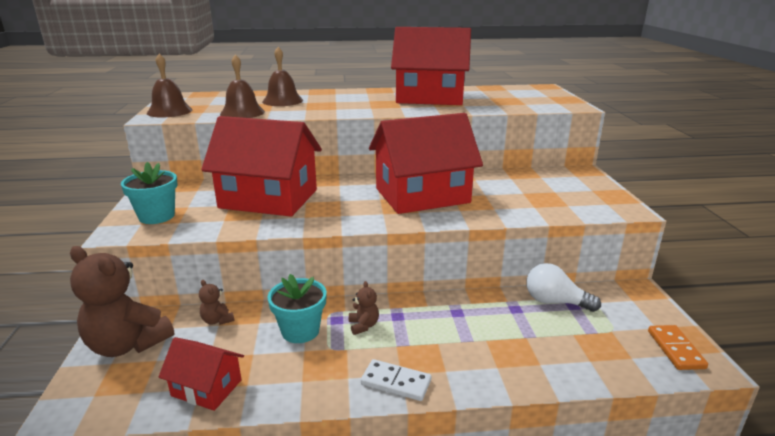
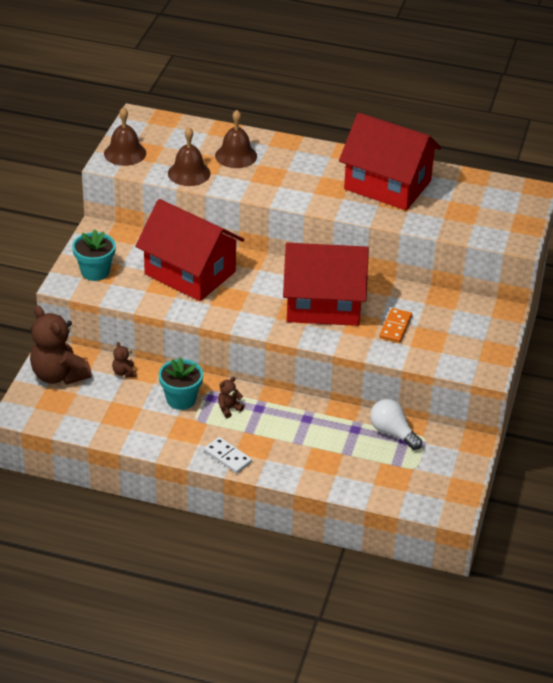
camera: 20 degrees right, 15 degrees up
(206, 388) = (104, 423): red house -> none
(363, 325) = (229, 409): brown teddy bear -> brown teddy bear turned 135 degrees counterclockwise
(675, 349) = (445, 495): orange domino -> orange domino (395, 327)

